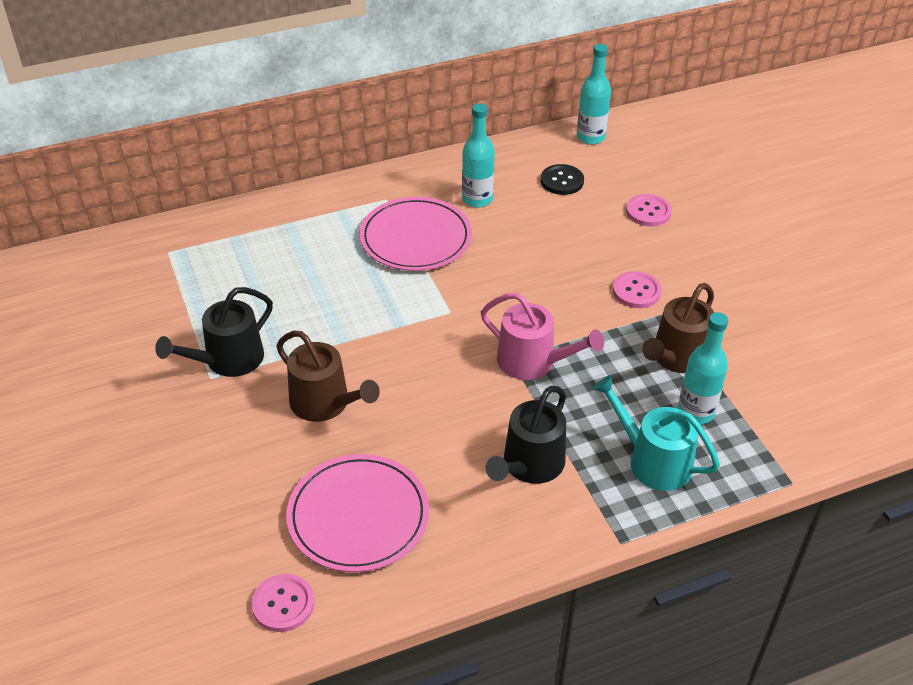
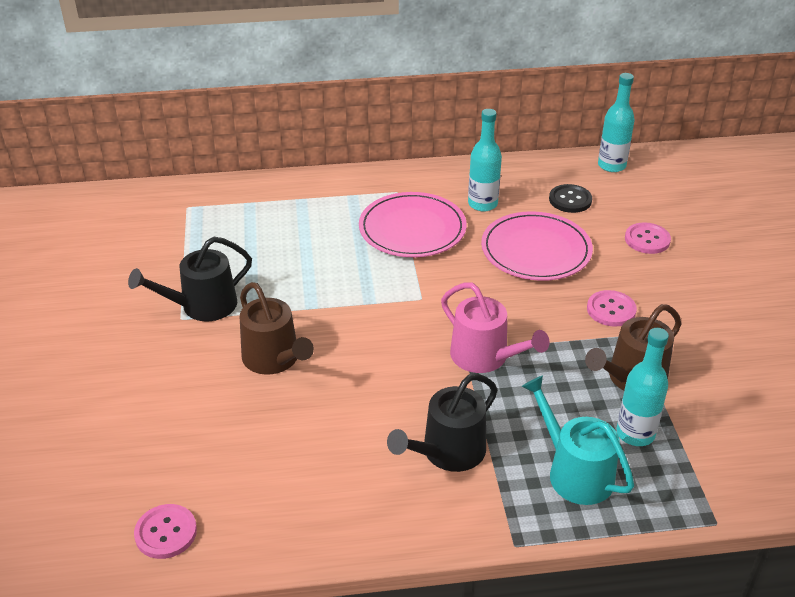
camera: 15 degrees right, 5 degrees down
(358, 516) = (266, 466): pink plate -> pink plate (536, 250)

